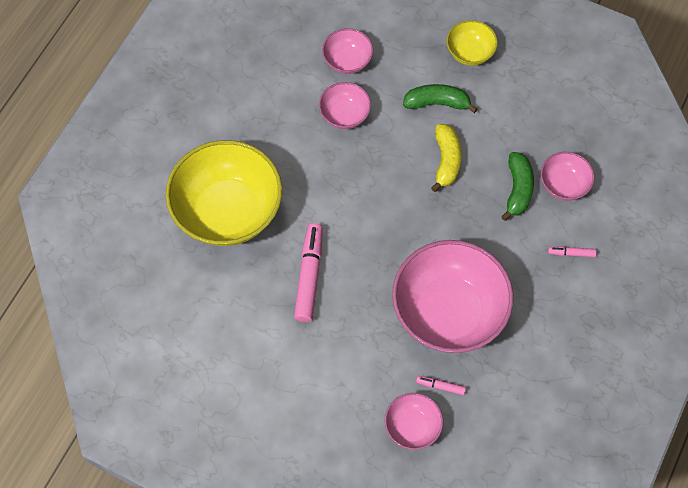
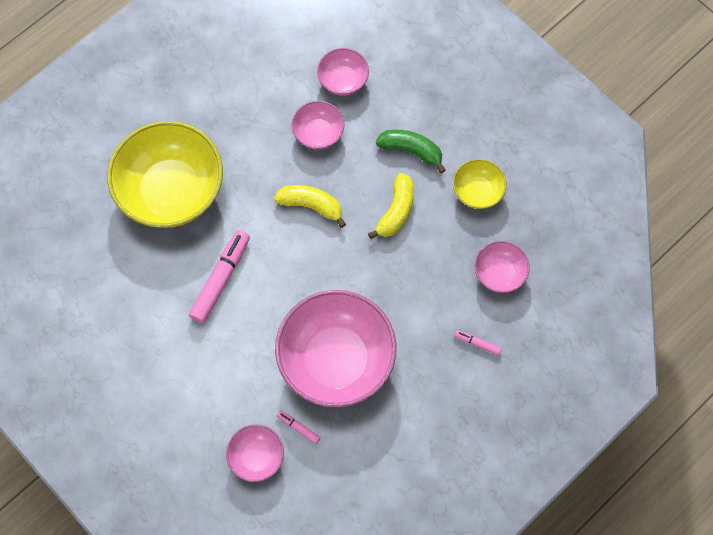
camera: 20 degrees right, 5 degrees up
(366, 181) = (311, 205): none -> yellow banana
(470, 52) = (464, 110): yellow bowl -> yellow bowl (477, 191)
(518, 189) = (452, 263): green banana -> none

